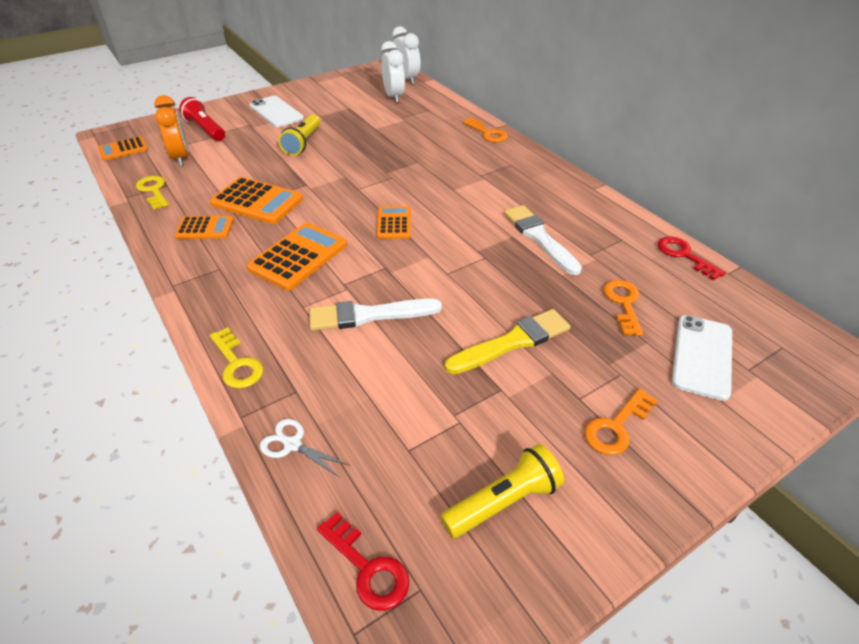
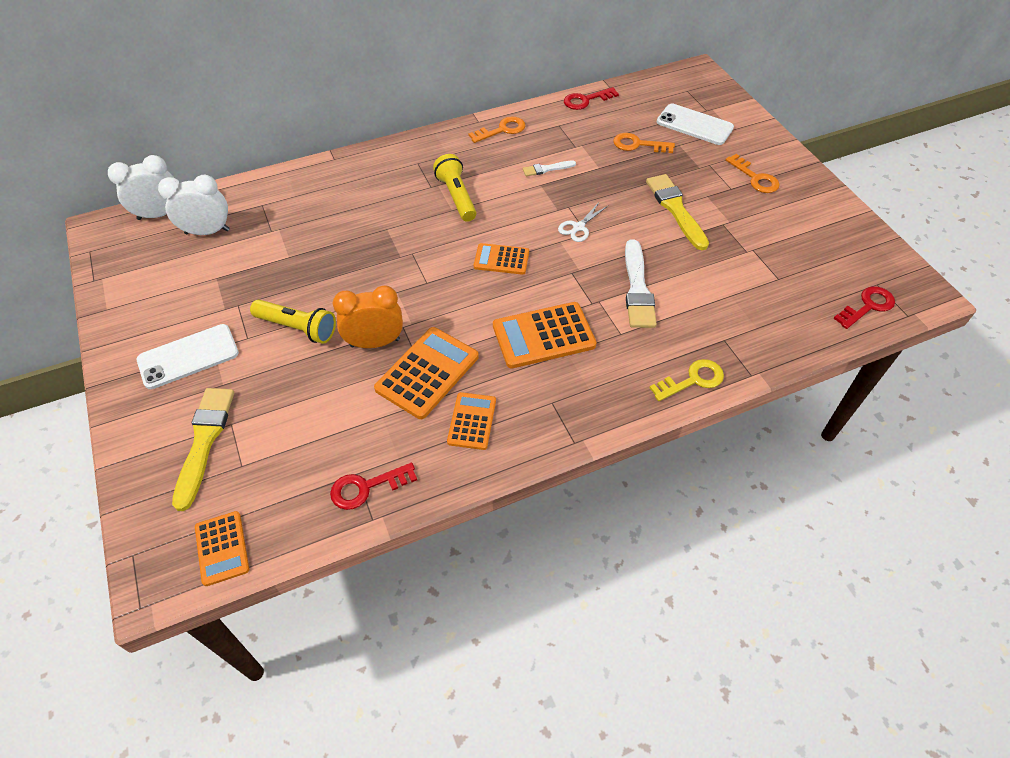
camera: 80 degrees left, 10 degrees up
(153, 191) = (366, 487): yellow key -> red key
(181, 158) = (283, 465): orange clock -> orange clock (375, 342)
(205, 129) = (204, 441): red flashlight -> yellow brush
(292, 444) = (777, 342): white scissors -> white scissors (578, 227)
(298, 256) = (543, 335): orange calculator -> orange calculator turned 60 degrees counterclockwise
(487, 133) = (345, 167): orange key -> orange key (502, 130)
(504, 502) = (815, 239): yellow flashlight -> yellow flashlight (457, 196)
(539, 237) = (546, 169): white brush -> white brush, size x0.53

